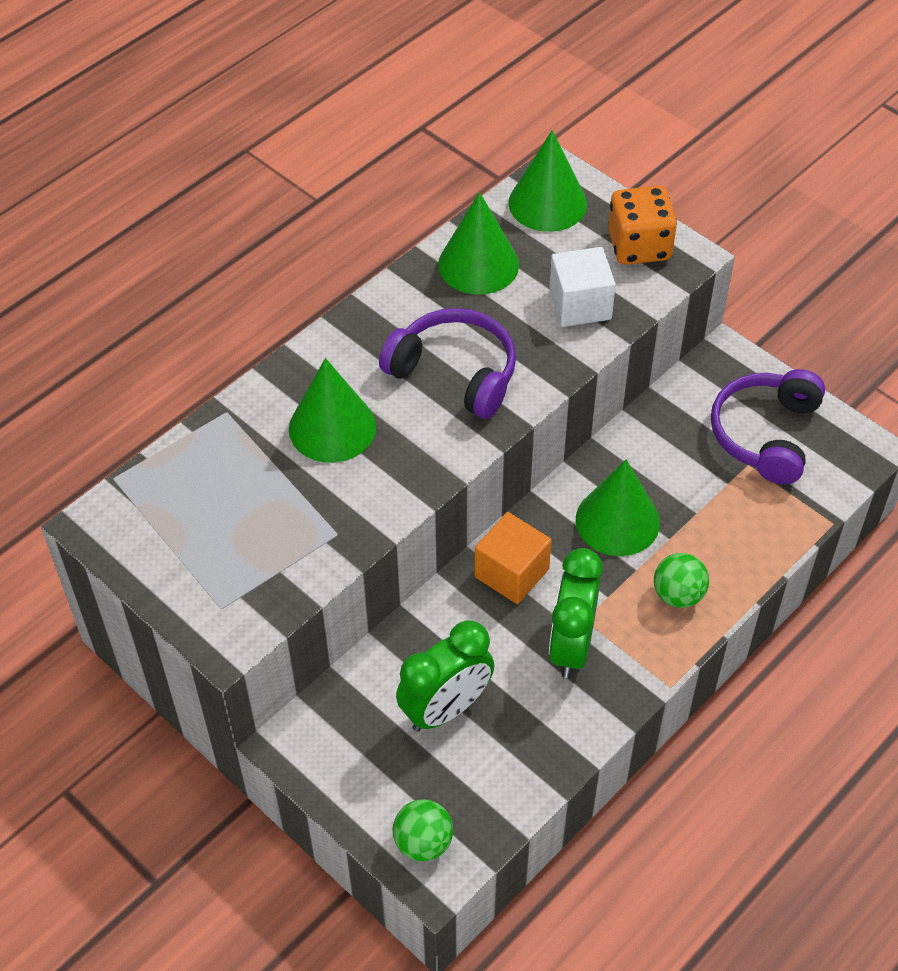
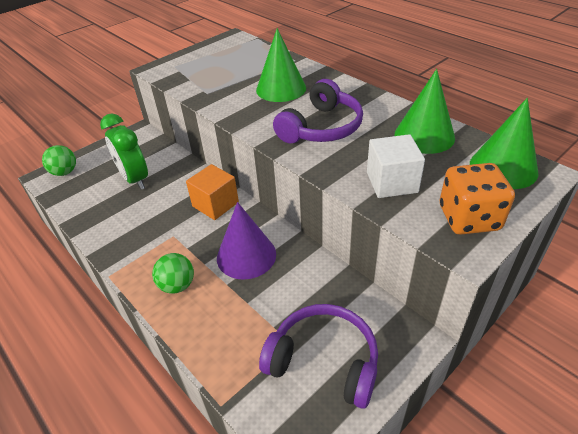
camera: 95 degrees right, 10 degrees down
(571, 645) = (156, 229): green clock -> none
(617, 521) = (246, 255): green cone -> purple cone

